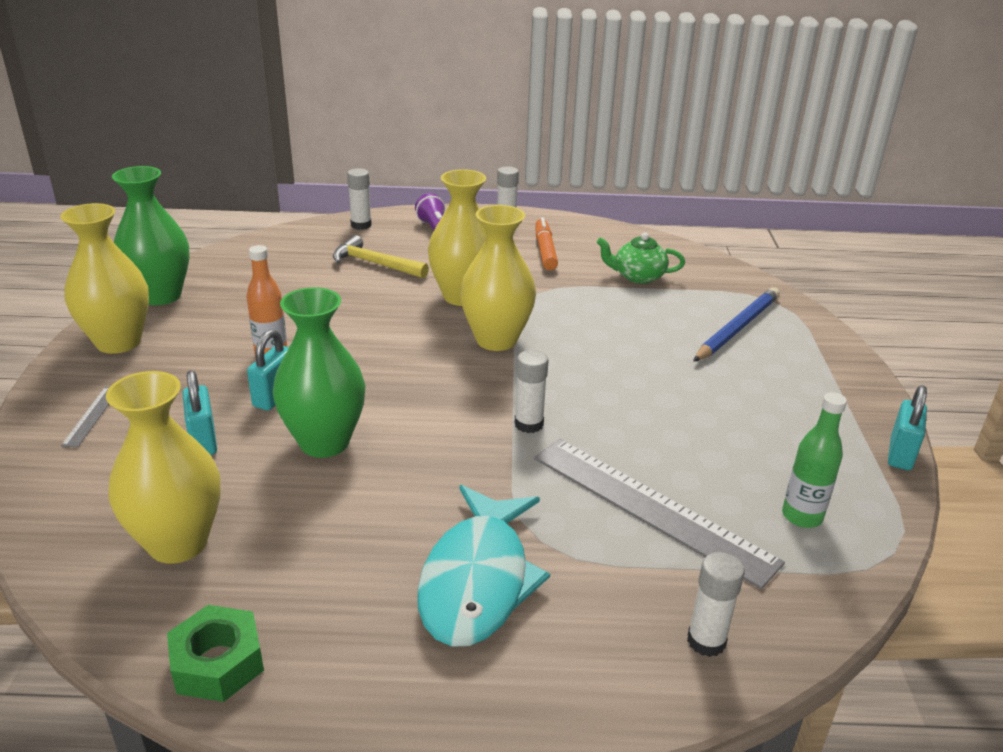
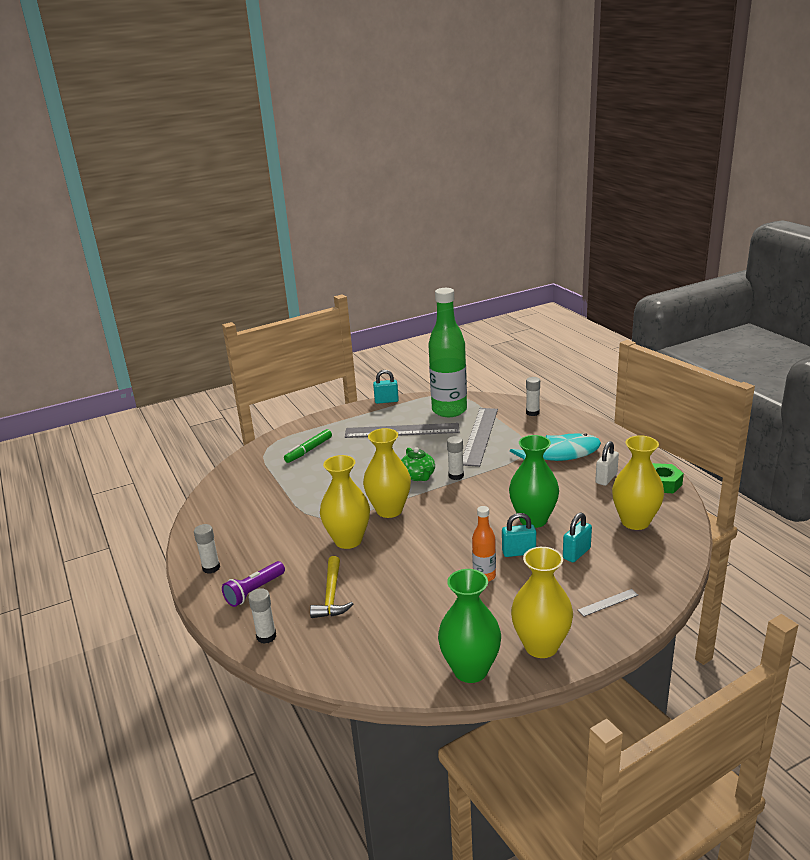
camera: 115 degrees left, 5 degrees down
(329, 590) = (606, 478): none -> white padlock
(545, 250) = (252, 534): orange marker -> none
(638, 276) = (267, 492): green teapot -> green teapot (418, 476)
(737, 328) = (308, 450): blue pencil -> green marker
(744, 428) = (402, 431): none -> grey ruler
(802, 516) = (449, 410): green bottle -> green bottle, size x2.15

